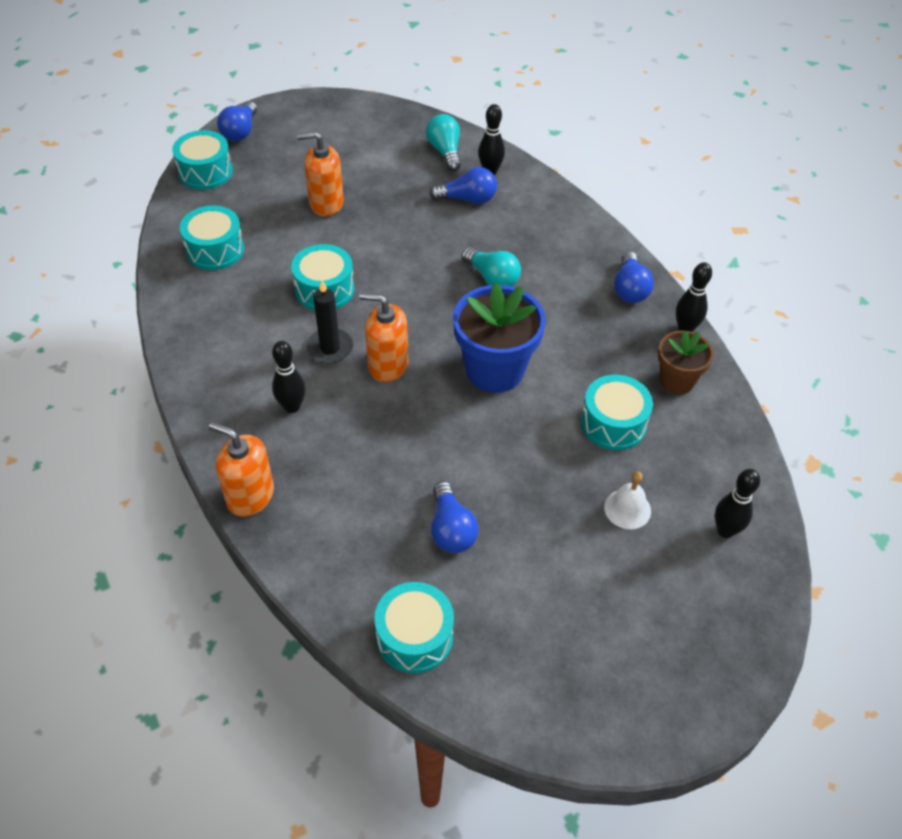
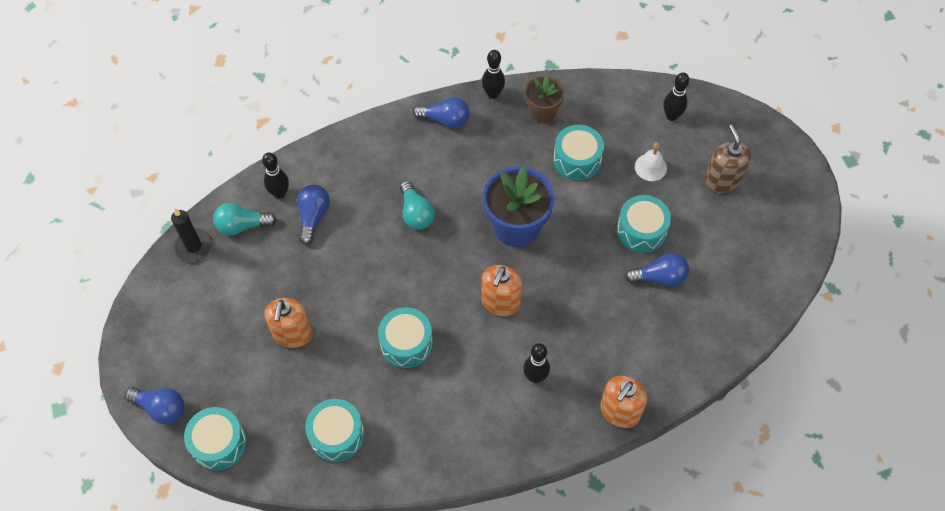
camera: 80 degrees left, 10 degrees up
(330, 348) = (476, 344): black candle -> black candle (193, 246)
(414, 636) = (741, 310): turquoise drum -> turquoise drum (641, 230)
(492, 278) = (416, 213): turquoise light bulb -> turquoise light bulb turned 105 degrees clockwise
(632, 603) = (722, 180): none -> brown soap dispenser

